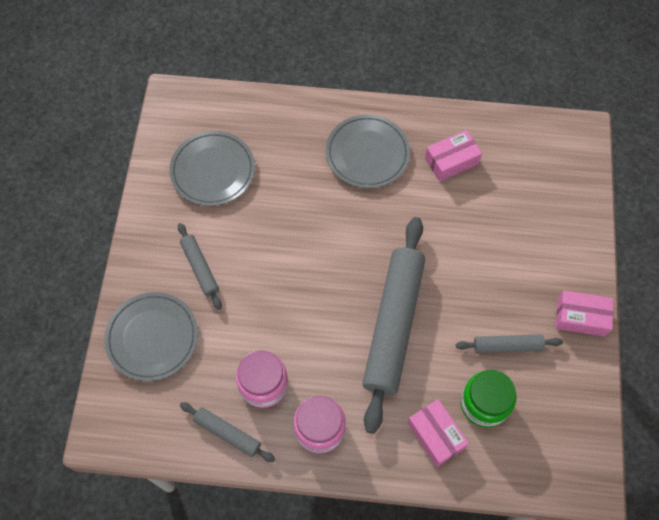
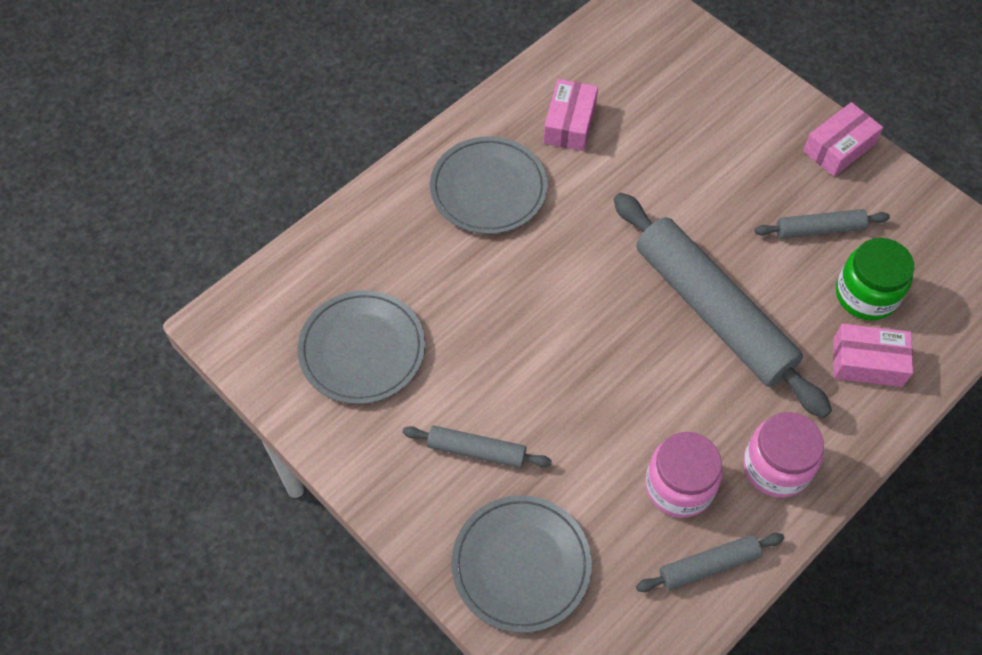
camera: 50 degrees left, 5 degrees down
(507, 346) = (819, 229): grey rolling pin -> grey rolling pin turned 45 degrees clockwise

